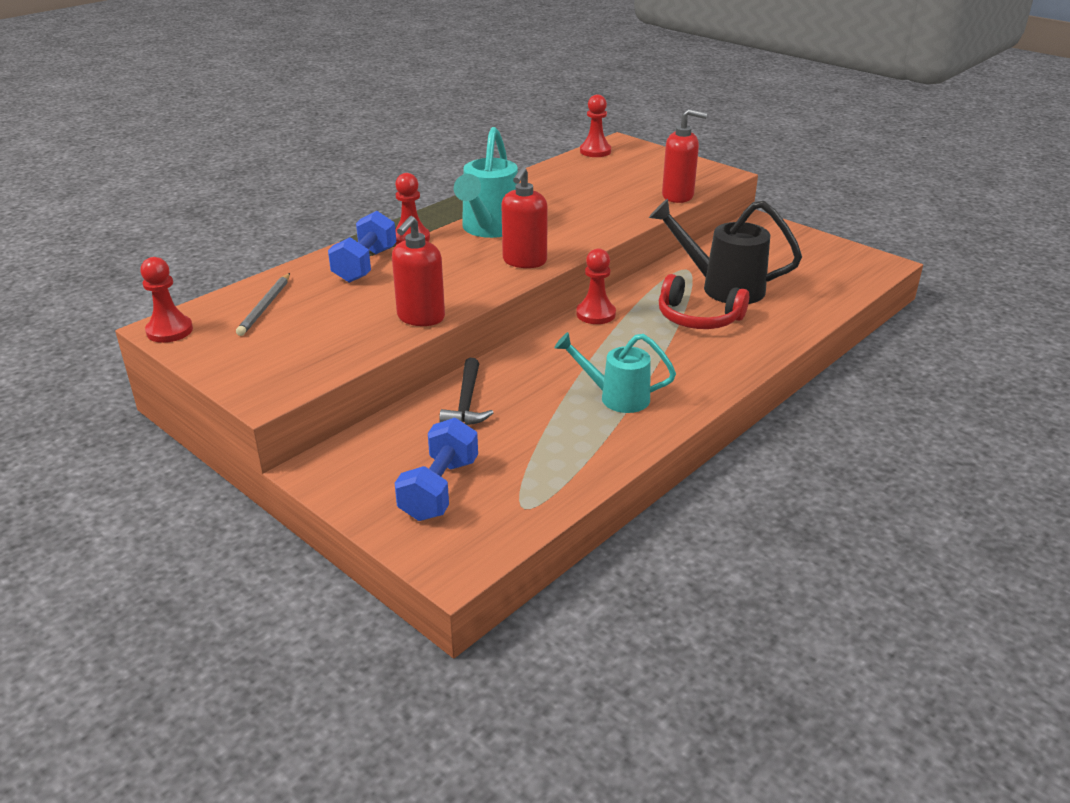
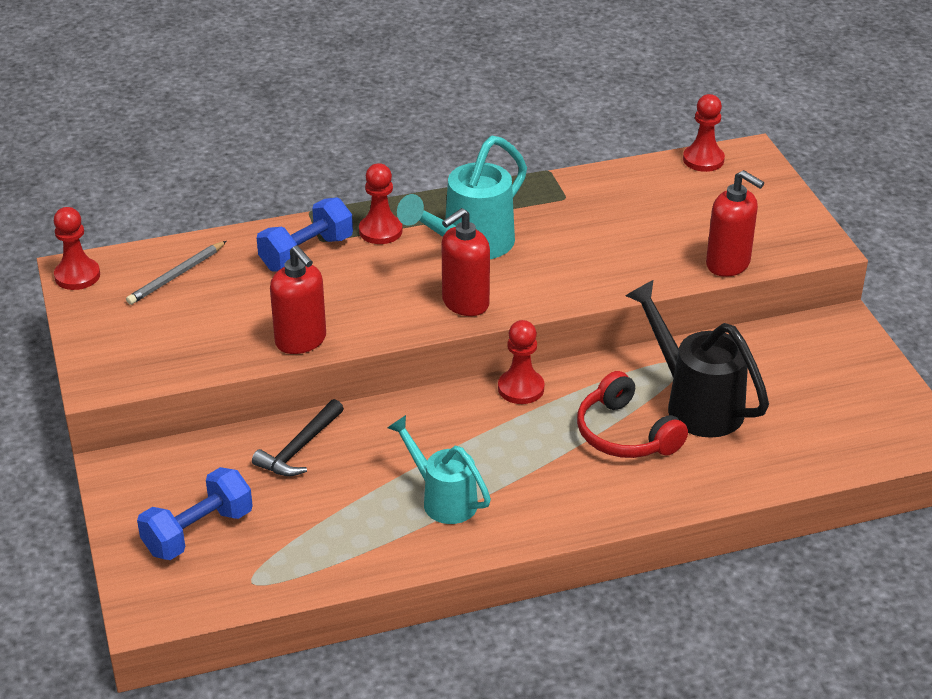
camera: 30 degrees right, 5 degrees up
(420, 317) = (301, 341): red soap dispenser -> red soap dispenser turned 90 degrees counterclockwise

